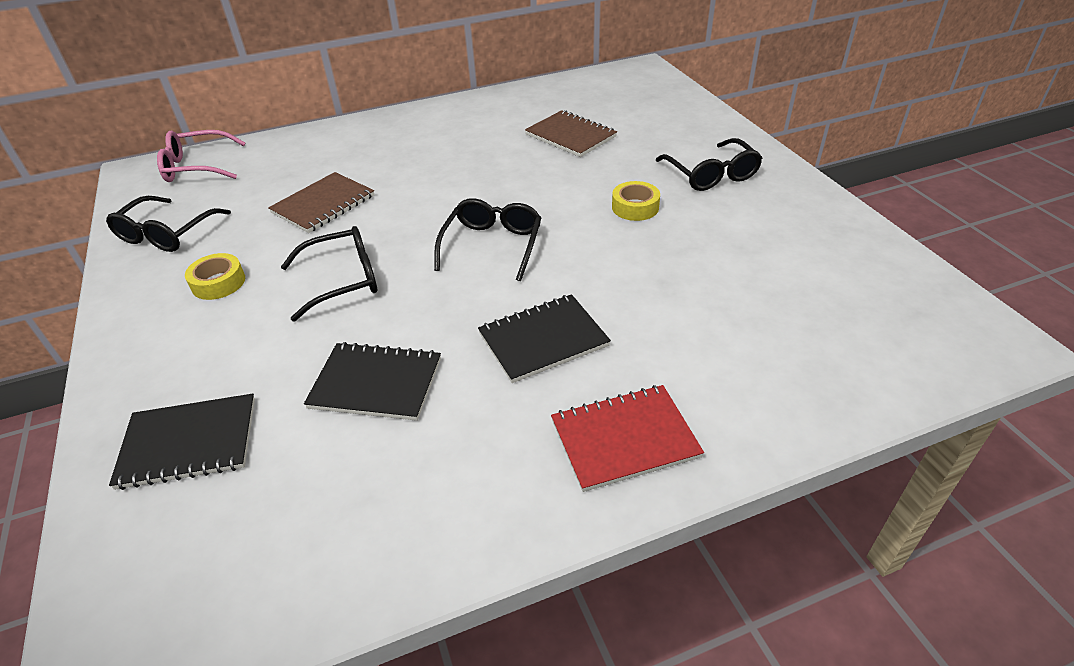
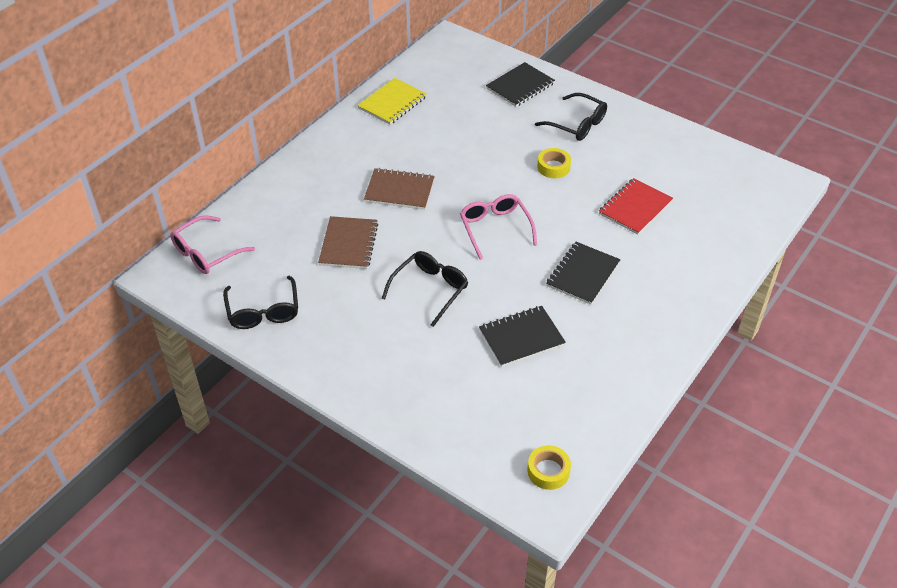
camera: 35 degrees left, 5 degrees up
(189, 443) = (460, 413): black notebook -> black notebook (520, 86)
(218, 283) = (351, 326): yellow tape -> yellow tape (548, 471)
(492, 245) = (495, 228): black glasses -> pink glasses
(522, 102) = (392, 103): none -> yellow notebook
(570, 136) = (459, 123): brown notebook -> brown notebook (399, 191)
(624, 439) = (668, 306): red notebook -> red notebook (635, 208)

